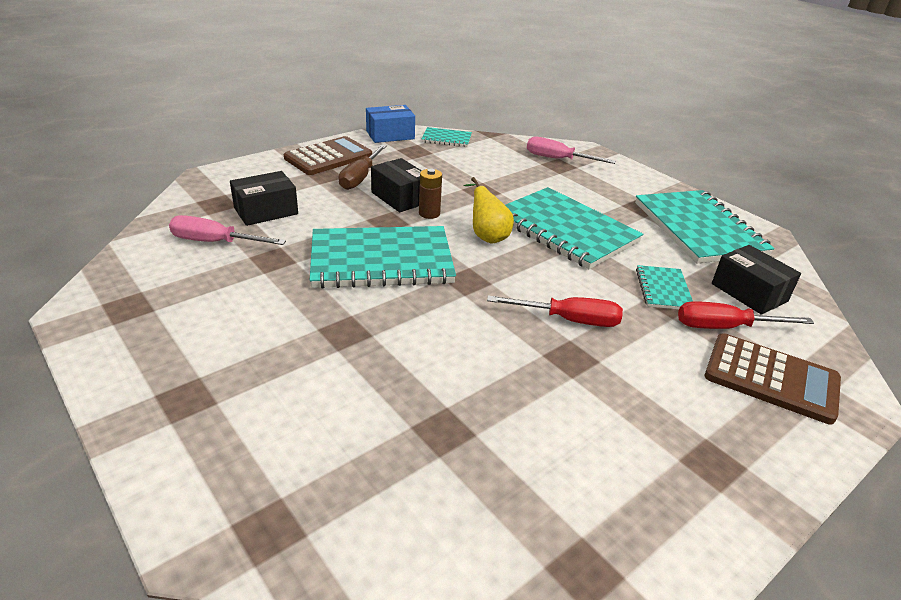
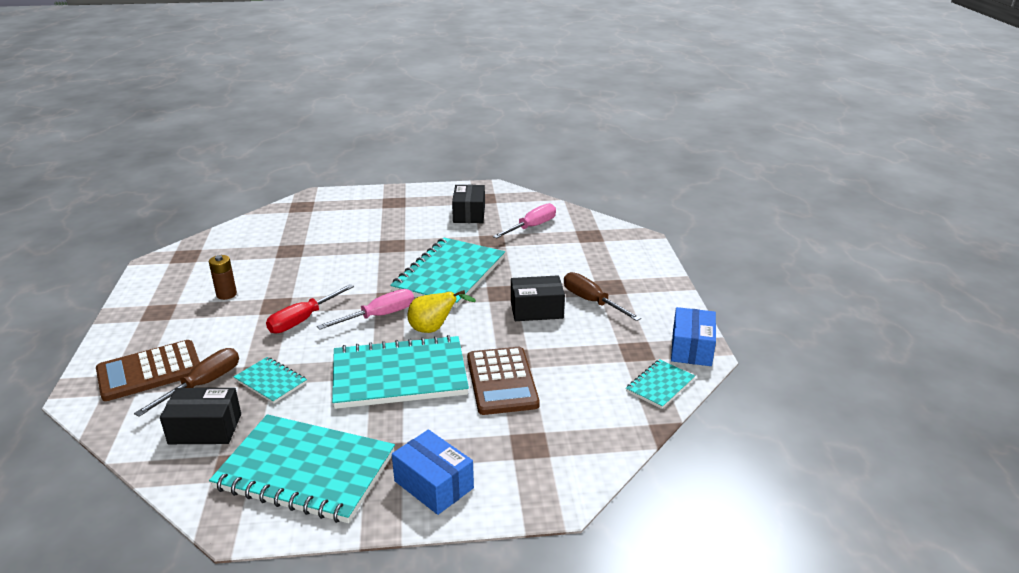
camera: 125 degrees right, 5 degrees down
(266, 211) = (562, 250): black box -> black box (469, 214)
(328, 157) = (649, 297): brown calculator -> brown calculator (502, 381)
(429, 213) = (496, 315): brown battery -> brown battery (226, 294)
(558, 159) = (545, 452): pink screwdriver -> pink screwdriver (379, 316)
(634, 184) = (433, 484): none -> blue box
(724, 327) = (203, 384): red screwdriver -> brown screwdriver

